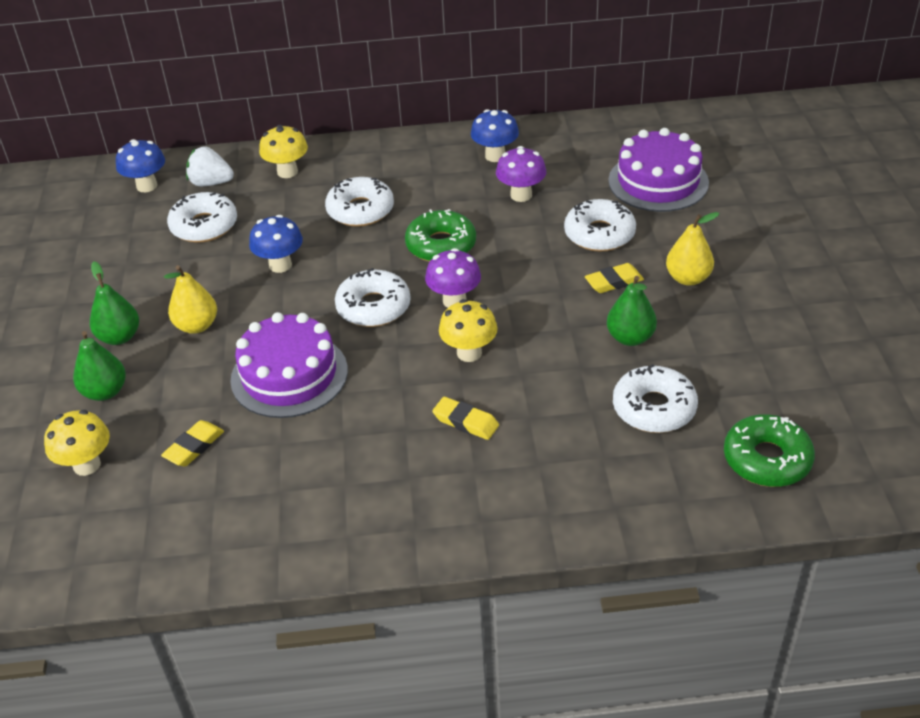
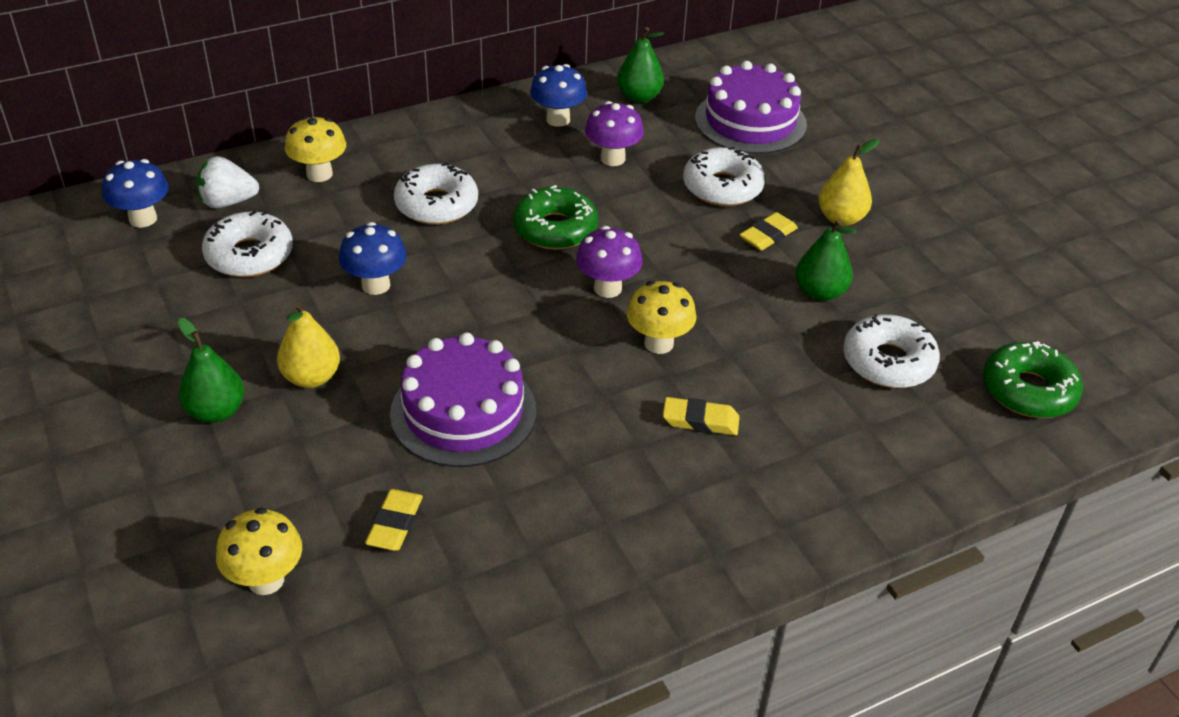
camera: 25 degrees left, 0 degrees up
(105, 392) = (236, 483): green pear -> green pear (639, 97)
(373, 307) = (518, 313): white donut -> none

